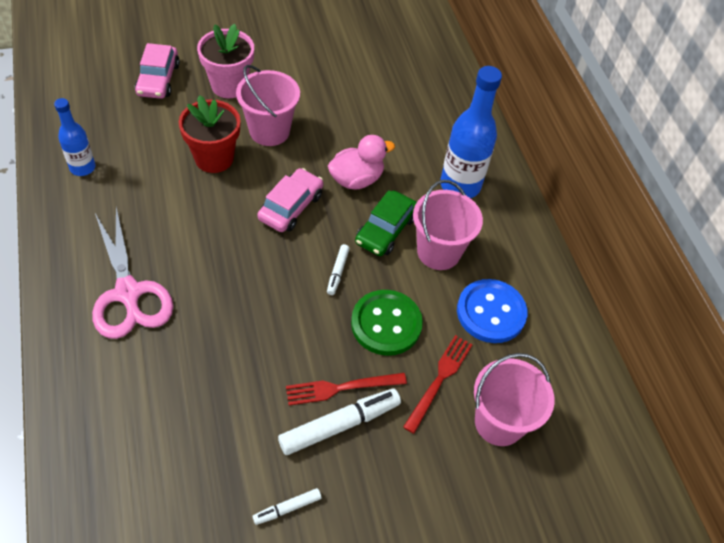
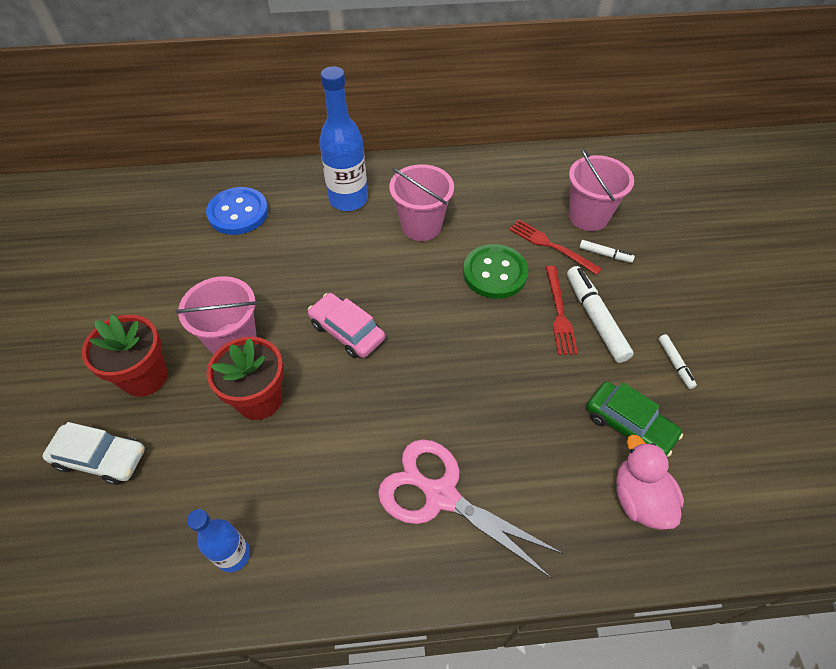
camera: 75 degrees left, 0 degrees up
(128, 293) = (440, 495): pink scissors -> pink scissors turned 135 degrees counterclockwise
(158, 79) = (101, 458): pink car -> white car
(229, 85) = (145, 377): pink flower pot -> red flower pot
(338, 272) = (434, 301): white marker -> white marker (605, 254)
(356, 179) = (323, 273): pink duck -> pink duck (639, 499)
(385, 230) = (390, 259): green car -> green car (629, 425)
(491, 312) = (487, 203): blue button -> blue button (238, 213)

